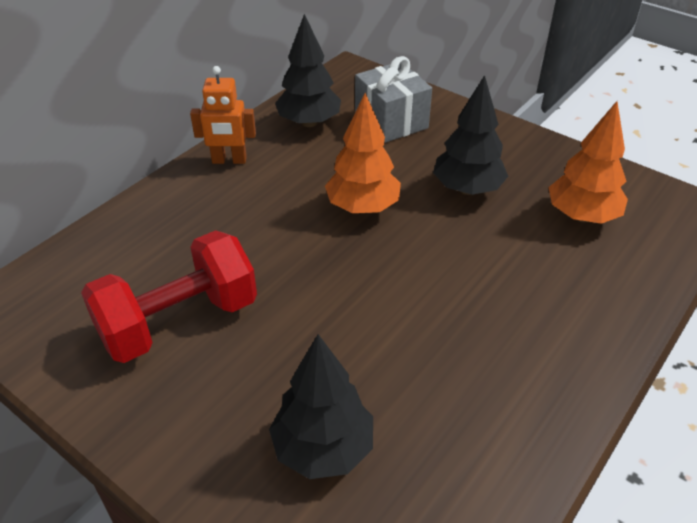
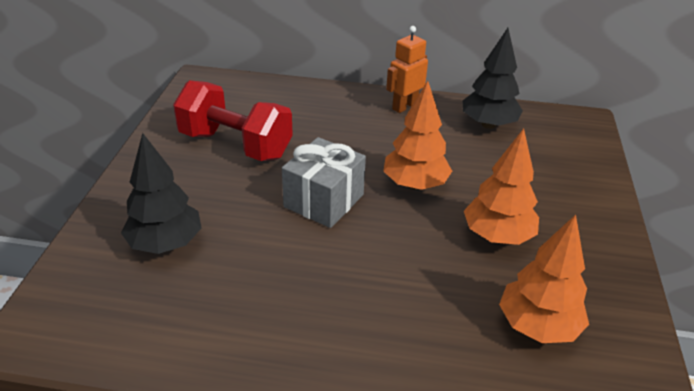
camera: 60 degrees right, 5 degrees down
(229, 160) = (404, 106): orange robot -> orange robot turned 75 degrees clockwise
(391, 121) = (541, 164): grey gift -> grey gift (324, 201)
(467, 189) = (497, 236): black tree -> orange tree

